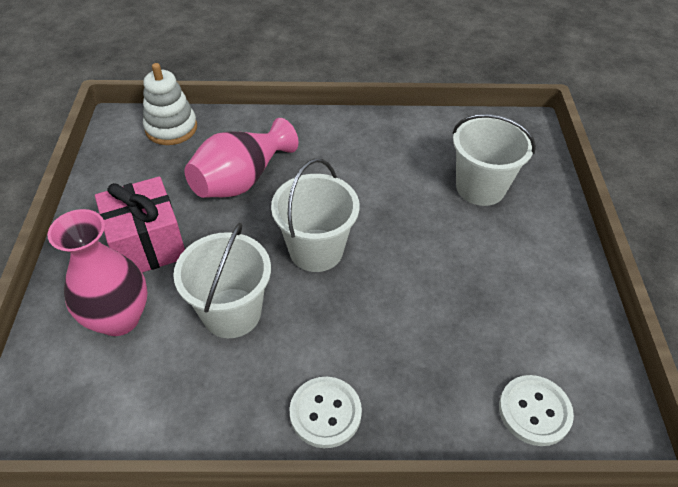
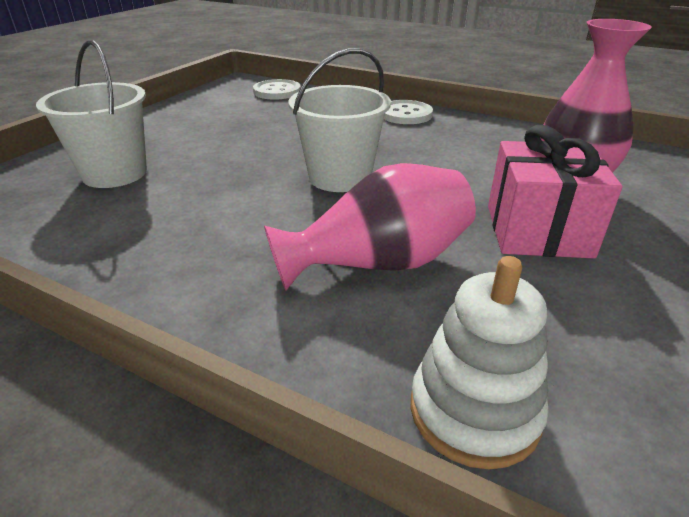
camera: 150 degrees left, 15 degrees down
(232, 313) = (452, 163): white bucket -> none

